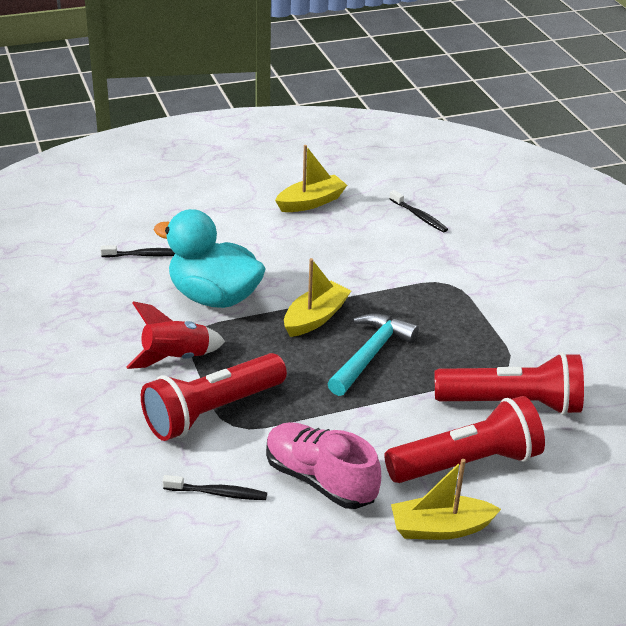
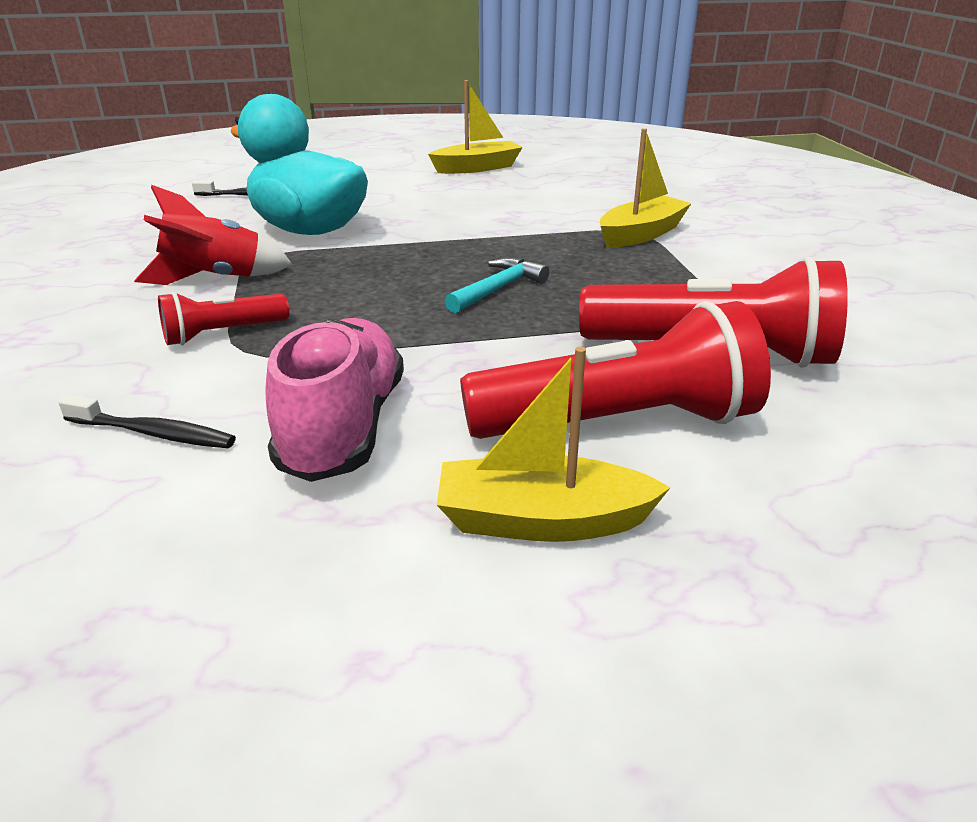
camera: 10 degrees right, 5 degrees down
(212, 412) = (222, 334): red flashlight -> red flashlight, size x0.52
(315, 318) = (434, 252): yellow boat -> yellow boat (641, 234)
(320, 480) = (343, 428): pink shoe -> pink shoe turned 45 degrees clockwise
(370, 355) = (498, 289): turquoise hammer -> turquoise hammer, size x0.65
(419, 216) = (608, 181): black toothbrush -> none

